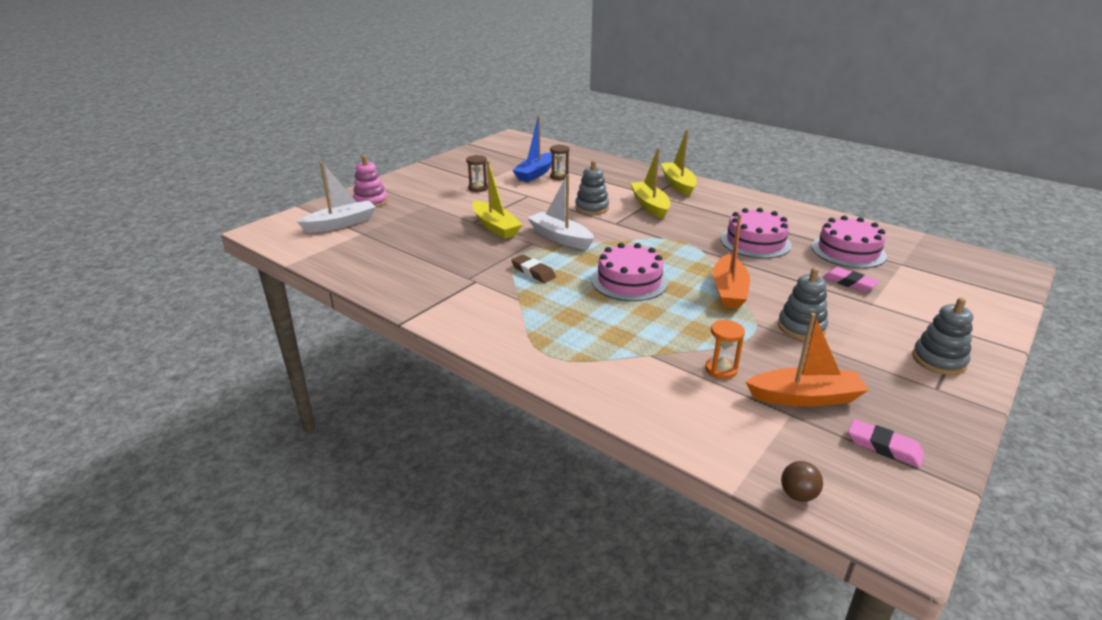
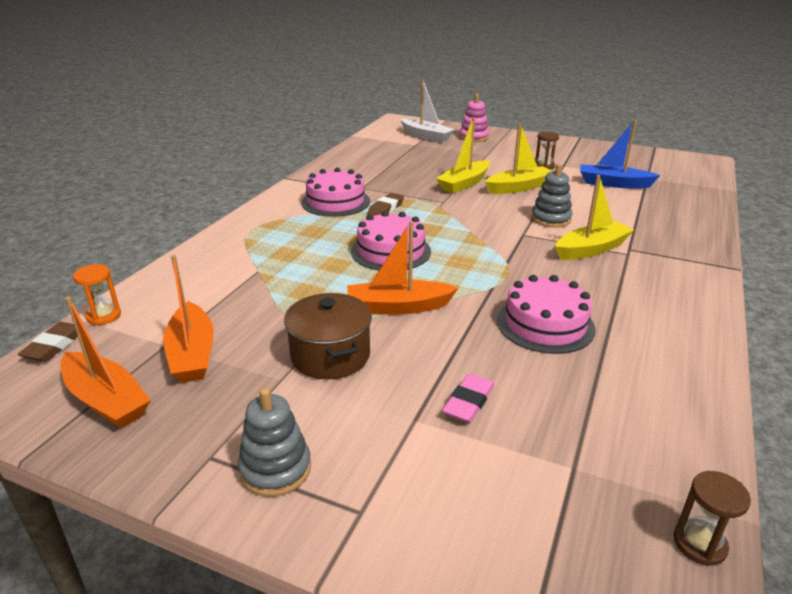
camera: 75 degrees right, 0 degrees up
(559, 176) = (619, 195): brown hourglass -> brown hourglass (699, 544)
(560, 238) = (463, 212): white boat -> none
(678, 184) = (685, 263): yellow boat -> yellow boat (519, 187)
(721, 369) = (237, 306): orange hourglass -> orange hourglass (103, 316)
(798, 495) = (54, 345): brown ball -> brown eraser
(801, 327) = (330, 355): grey stacking toy -> brown pot
(848, 251) = (580, 408): pink cake -> pink cake (335, 202)
(884, 447) = (106, 400): pink eraser -> orange boat

